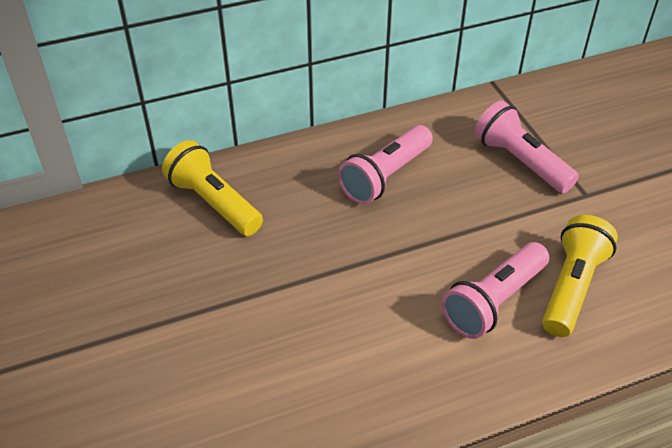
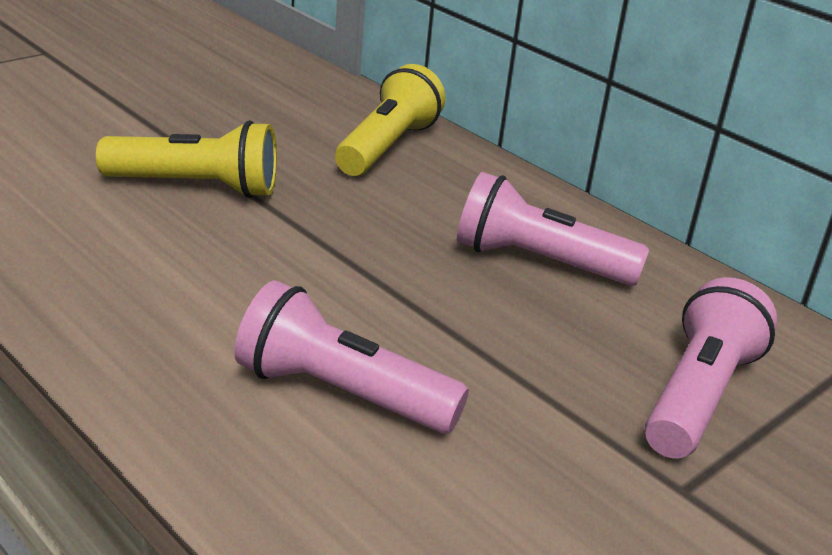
camera: 65 degrees right, 15 degrees down
(571, 287) = (425, 484): yellow flashlight -> yellow flashlight (196, 187)

